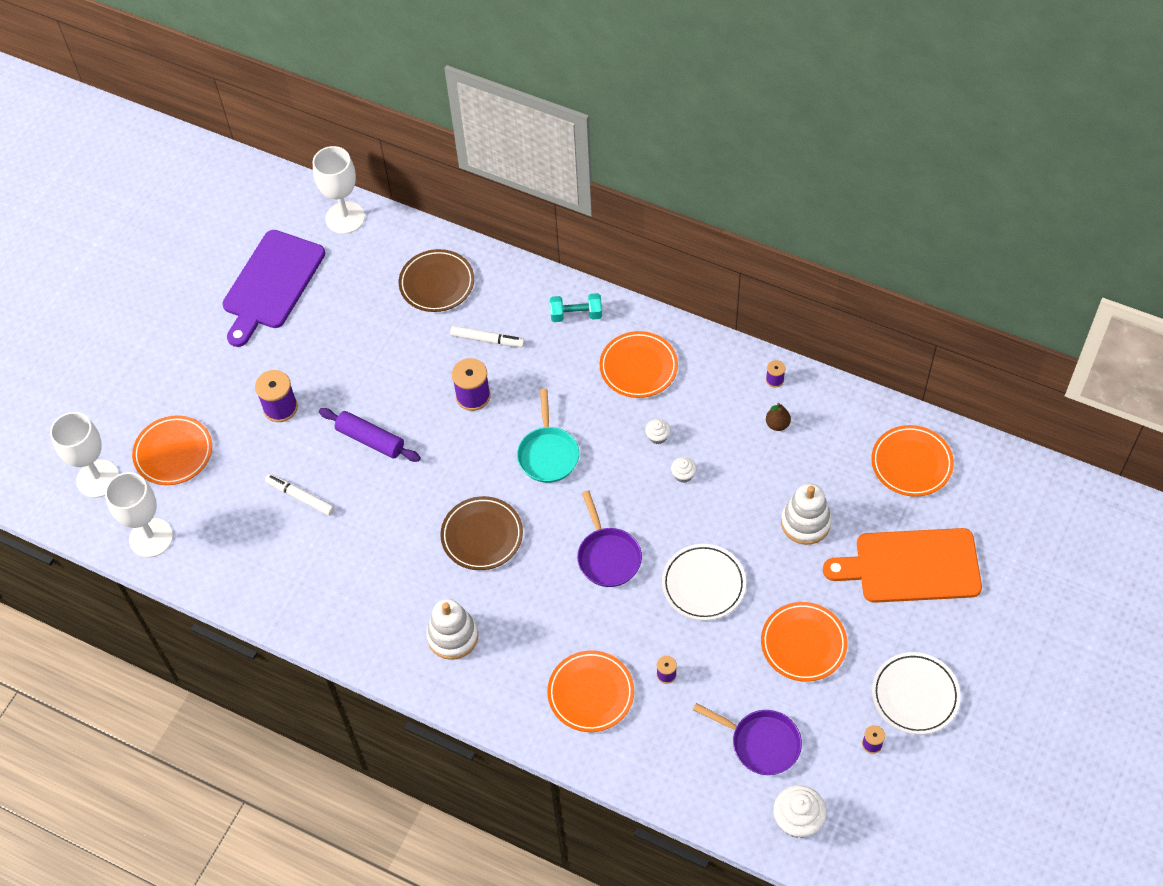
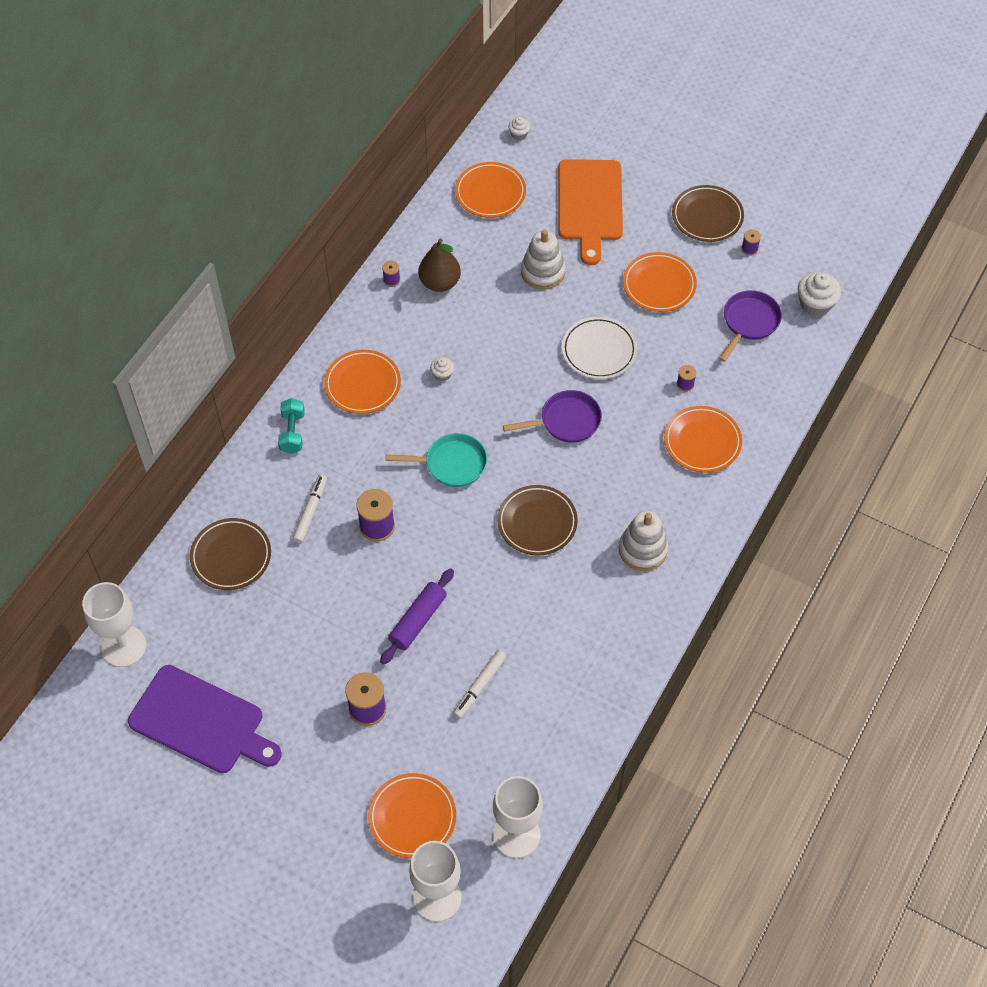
camera: 90 degrees left, 0 degrees up
(683, 475) = (485, 357): white cupcake -> white cupcake (519, 134)
(777, 424) = (440, 282): brown pear -> brown pear, size x1.83
(915, 695) = (707, 216): white plate -> brown plate

